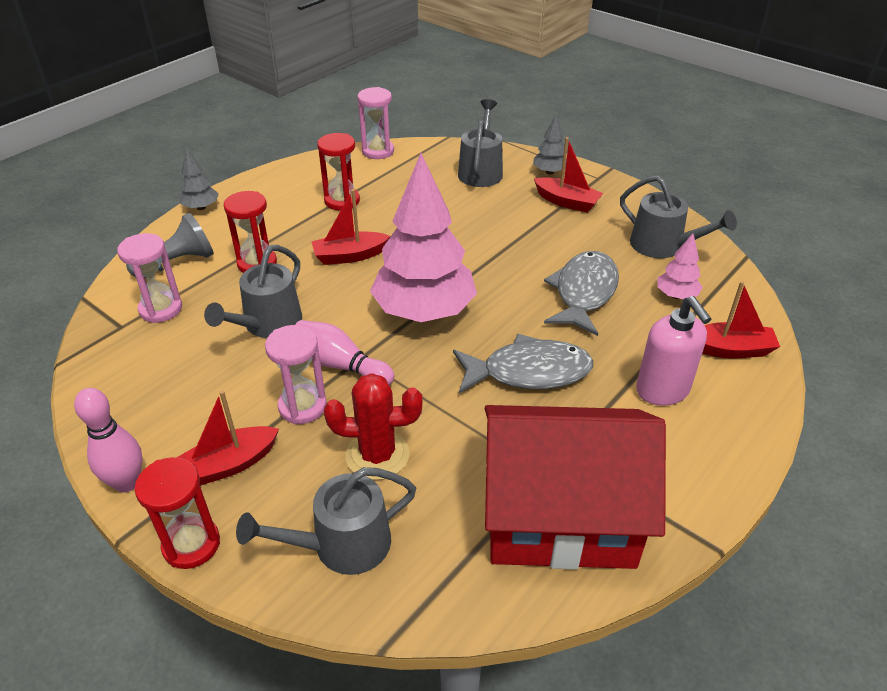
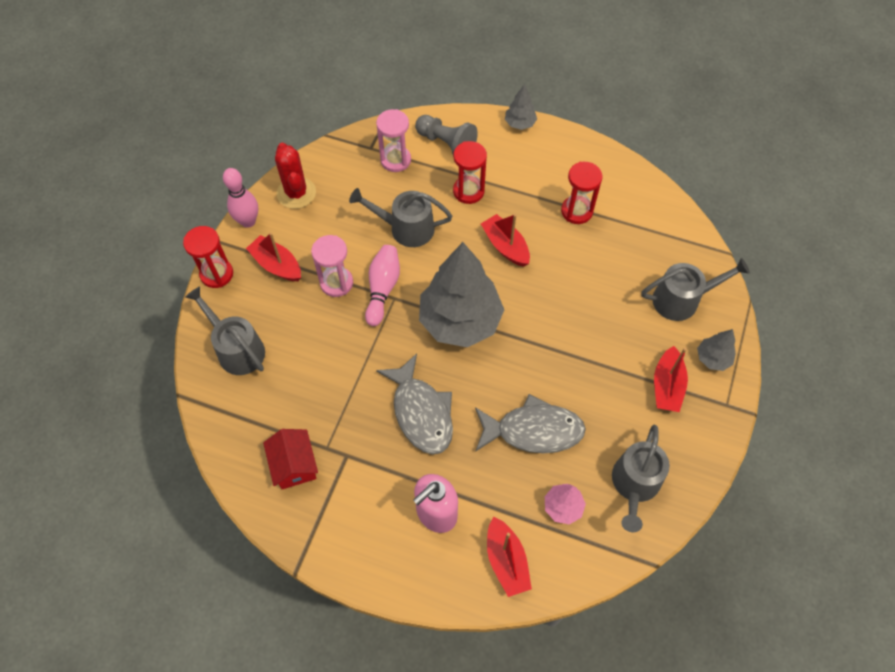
camera: 70 degrees right, 20 degrees up
(377, 455) = (310, 342): red cactus -> red cactus (296, 193)
(378, 151) = (669, 207): pink hourglass -> none
(424, 312) = (460, 321): pink tree -> grey tree
(559, 515) = (294, 465): red house -> red house, size x0.44

